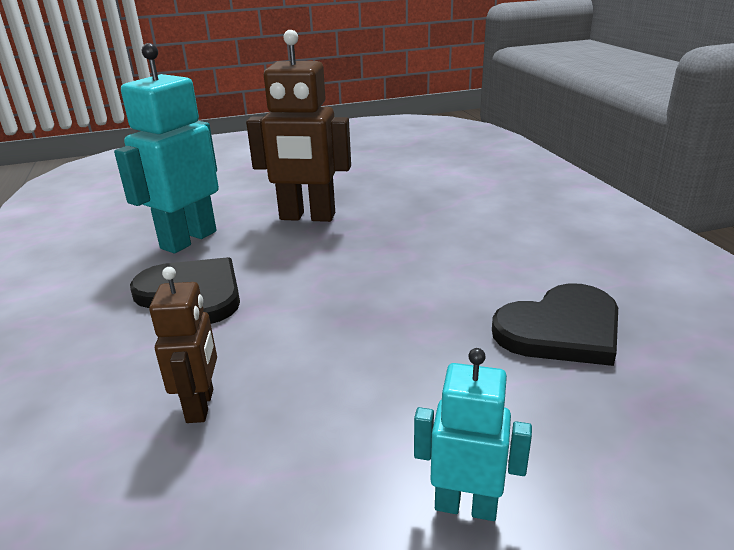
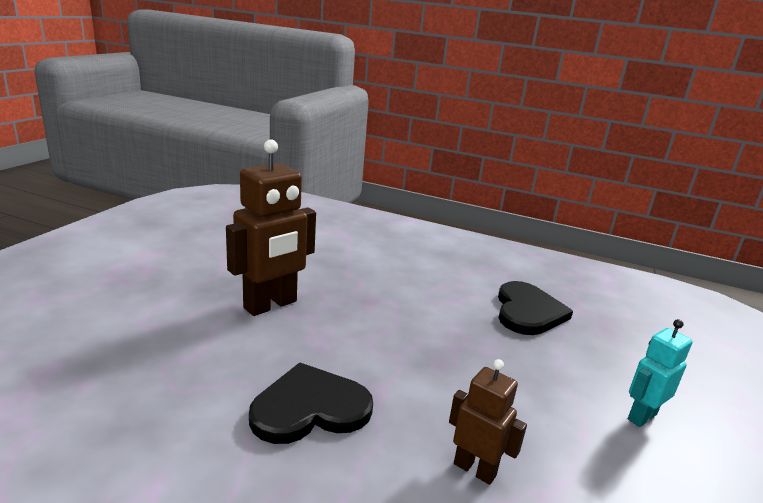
camera: 55 degrees left, 5 degrees down
(188, 240) = (206, 369): turquoise robot -> none

